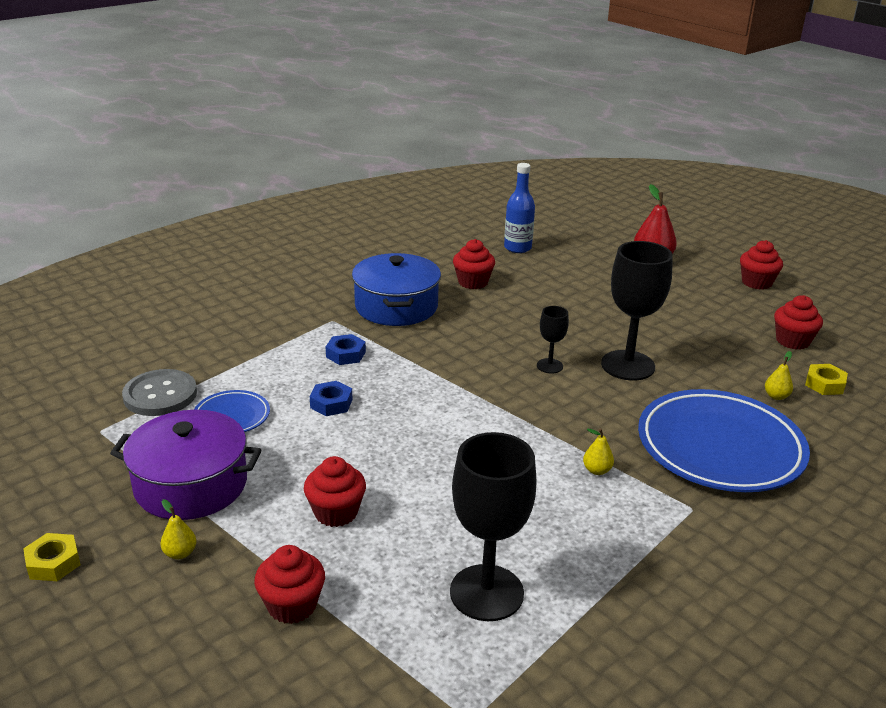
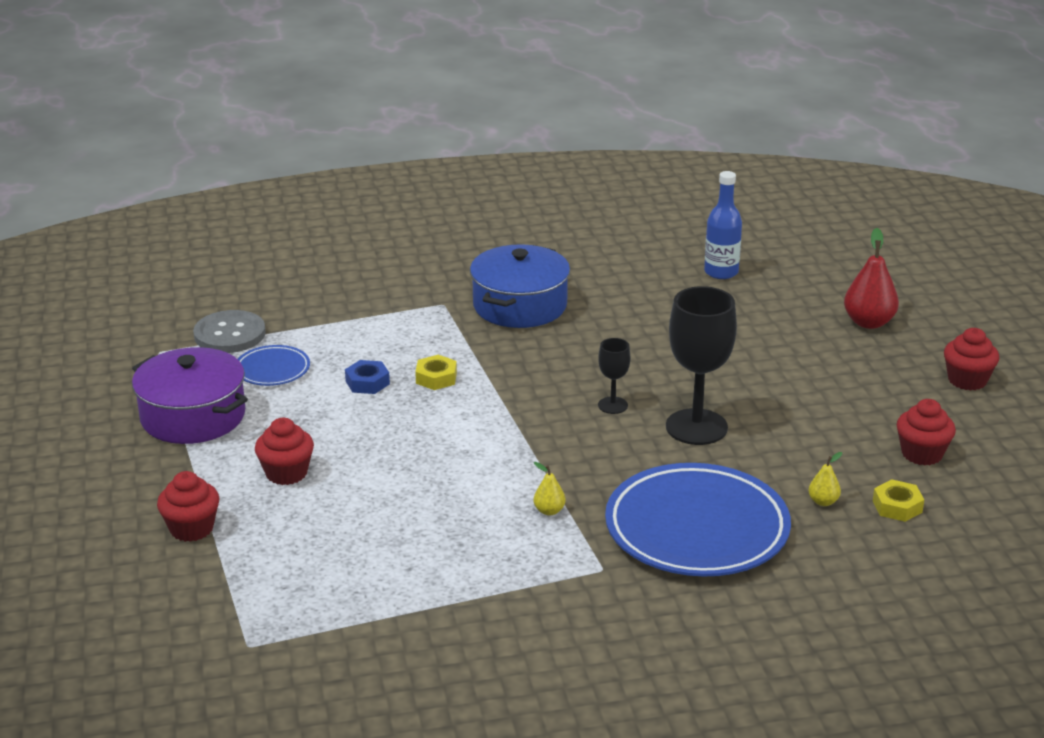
camera: 30 degrees right, 0 degrees up
(53, 563) = (50, 443): yellow nut -> yellow nut (436, 378)
(180, 553) = (143, 465): yellow pear -> none
(345, 354) = (423, 341): blue nut -> none
(473, 282) = (627, 299): red cupcake -> none
(486, 593) = (347, 570): black goblet -> none

